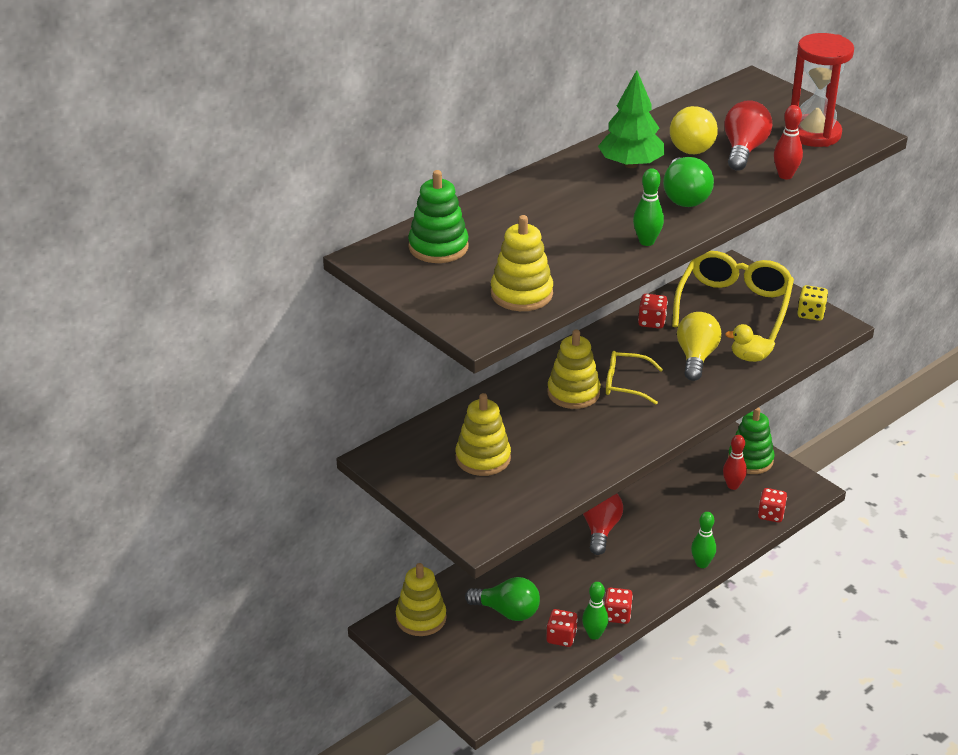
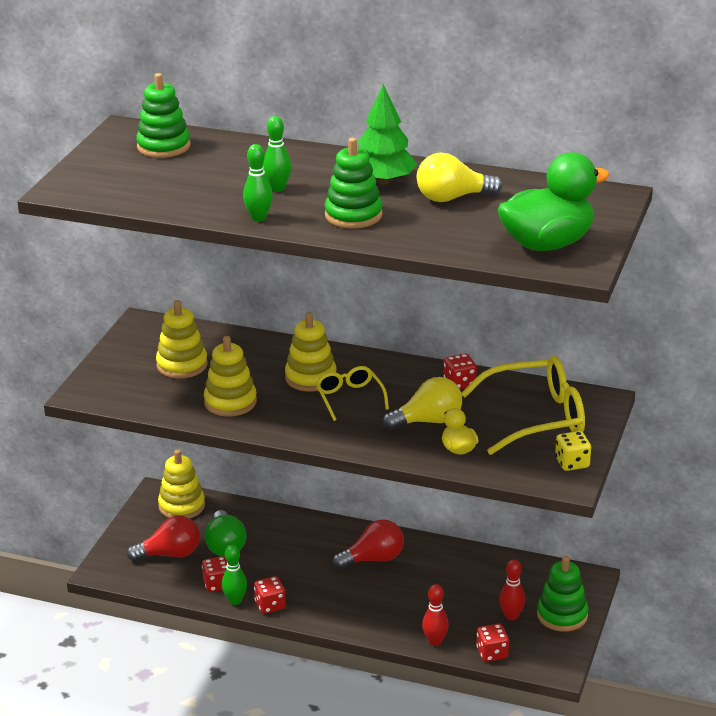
camera: 60 degrees right, 5 degrees down
(521, 294) = (125, 192): yellow stacking toy -> yellow stacking toy (230, 402)
(684, 197) = (353, 215): green light bulb -> green stacking toy
(702, 564) = (381, 632): green bowling pin -> green bowling pin (277, 188)
(744, 150) = (471, 220): red light bulb -> red light bulb (170, 554)
(785, 175) = (447, 248): red bowling pin -> red bowling pin (435, 641)
(814, 134) = (547, 244): red hourglass -> green duck

